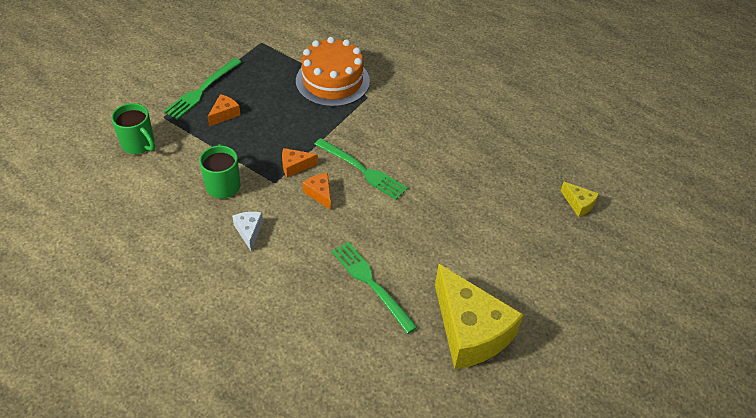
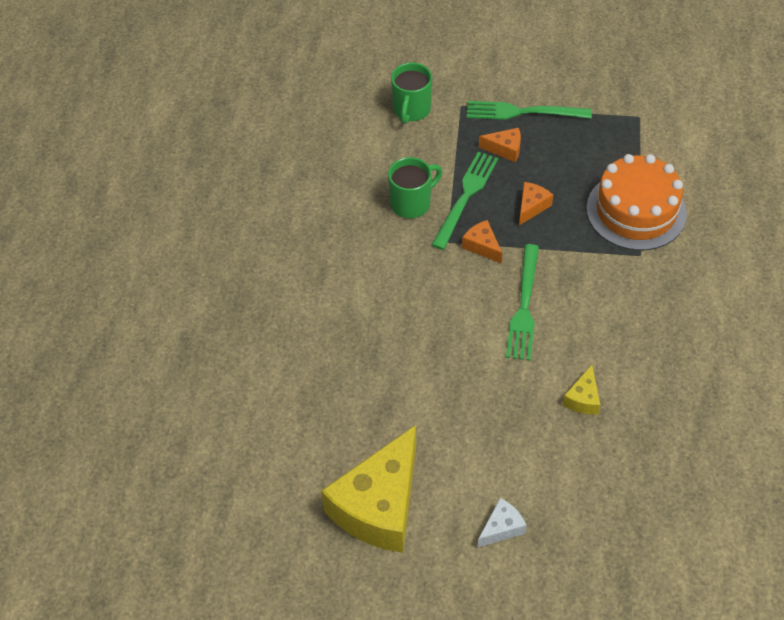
camera: 65 degrees right, 5 degrees up
(249, 231) = (370, 256): white cheese -> white cheese (501, 528)
(319, 194) = (461, 286): orange cheese -> orange cheese (531, 206)
(371, 283) = (379, 389): green fork -> green fork (466, 196)
(579, 204) = (643, 545): yellow cheese -> yellow cheese (583, 399)

